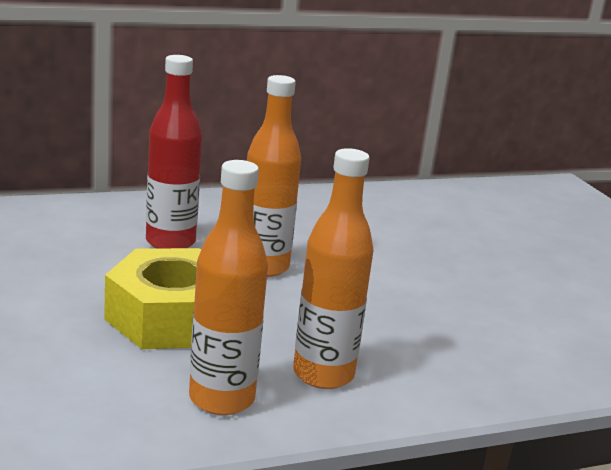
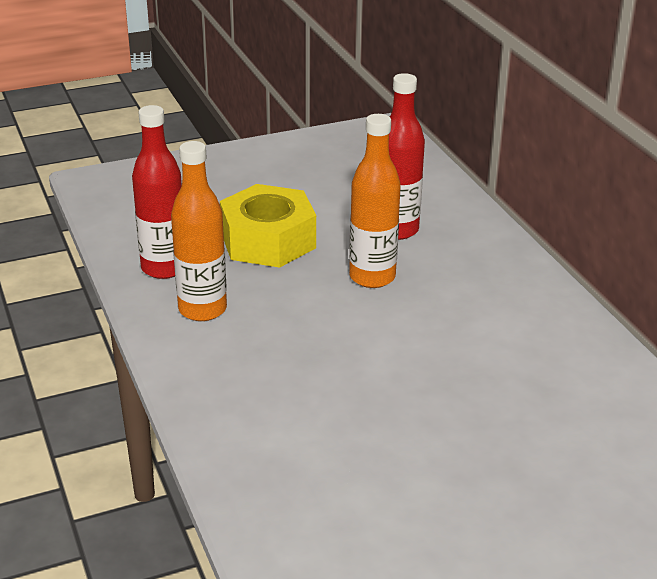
camera: 90 degrees right, 10 degrees up
(221, 399) = (164, 268): orange bottle -> red bottle

